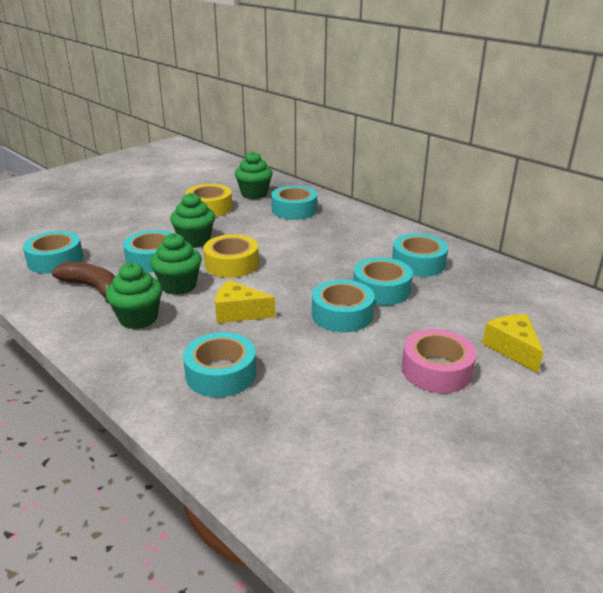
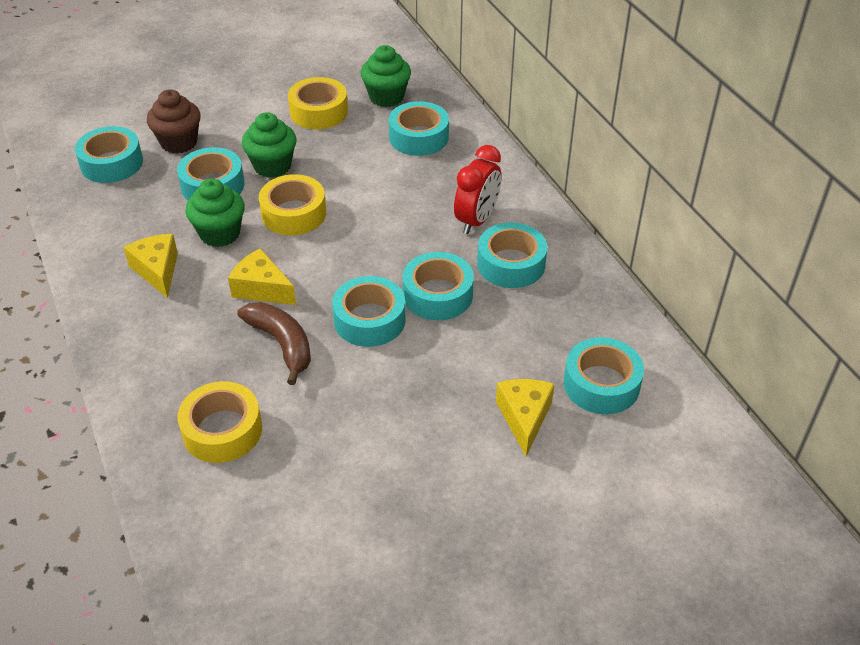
camera: 20 degrees right, 15 degrees up
(93, 287) = (132, 214): brown banana -> brown banana (282, 344)
(107, 240) = (179, 142): none -> brown cupcake
(138, 318) = (157, 271): green cupcake -> yellow cheese
(221, 374) = (201, 365): turquoise tape -> turquoise tape (601, 384)
(274, 416) = (222, 430): none -> yellow tape
(373, 245) = (476, 220): none -> red clock
(436, 370) = (419, 422): pink tape -> none

